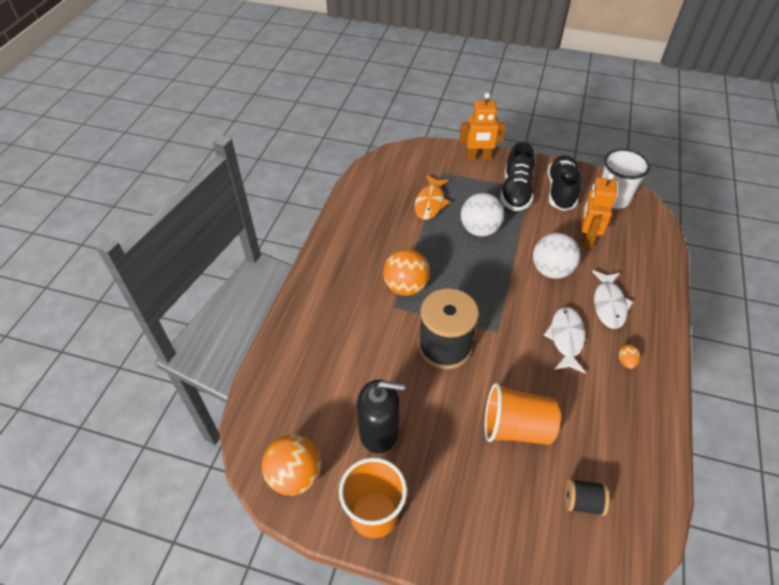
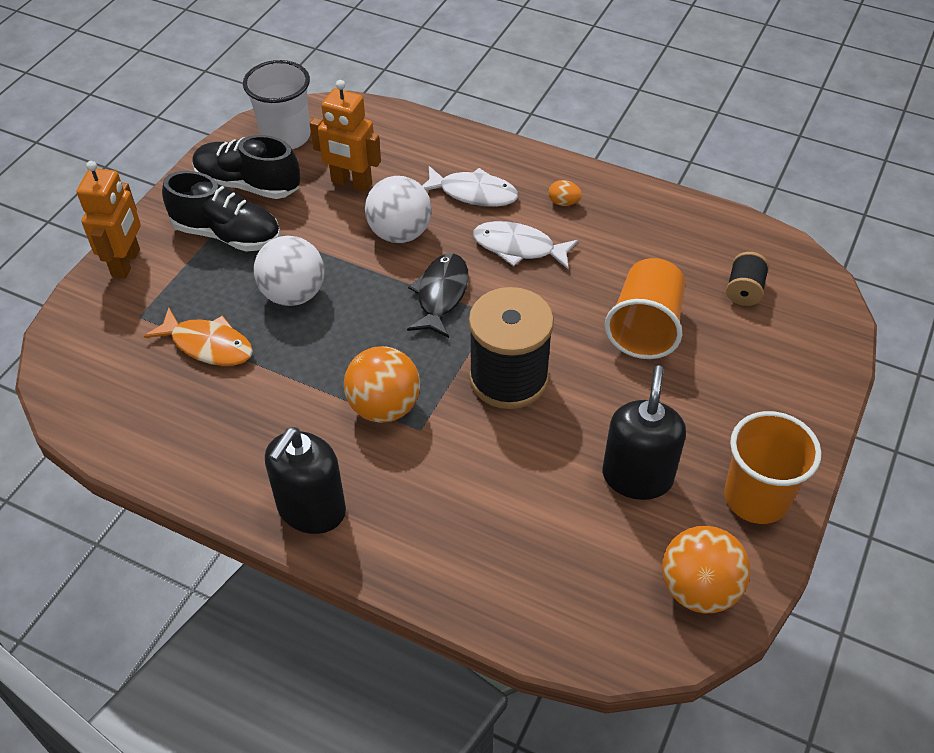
camera: 80 degrees left, 0 degrees up
(329, 267) = (311, 509): none -> black soap dispenser
(505, 300) = (441, 295): none -> black fish

